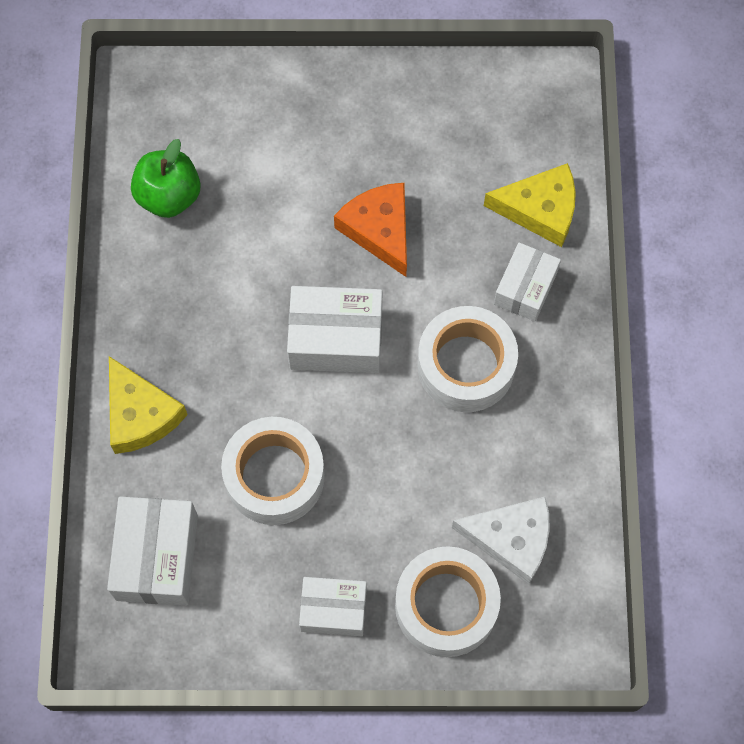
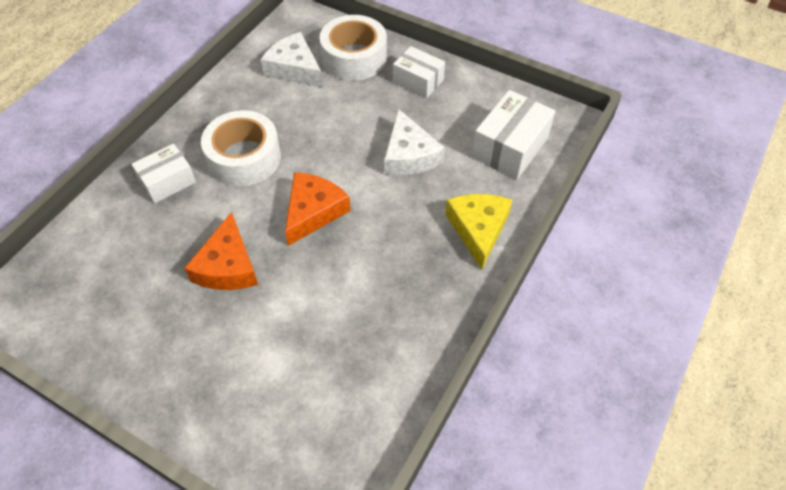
camera: 150 degrees left, 15 degrees down
(169, 196) = (366, 377): green apple -> none
(274, 476) = (409, 155): white tape -> white cheese
(336, 339) = (313, 211): white box -> orange cheese
(540, 209) = (110, 223): yellow cheese -> none

